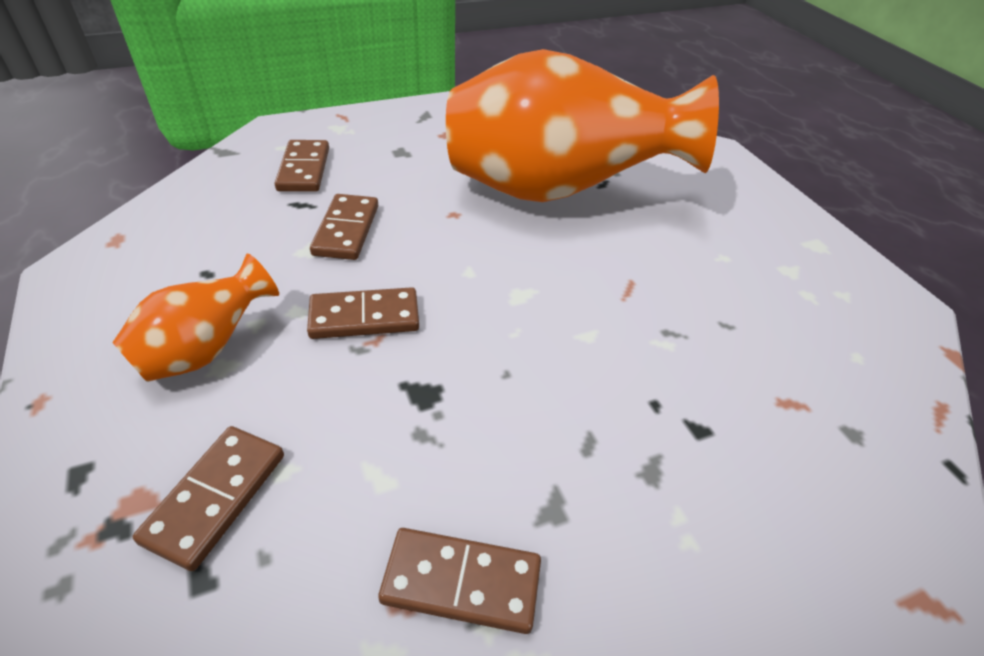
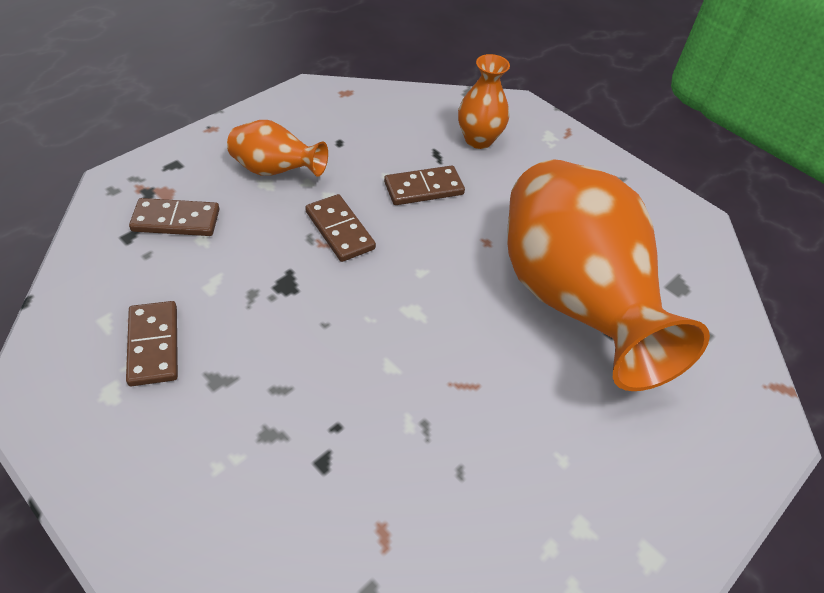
camera: 65 degrees right, 5 degrees up
(304, 169) = (478, 139): brown domino -> orange vase

